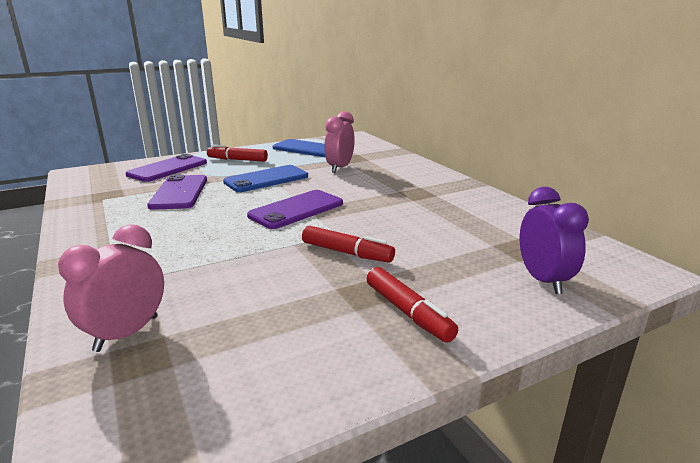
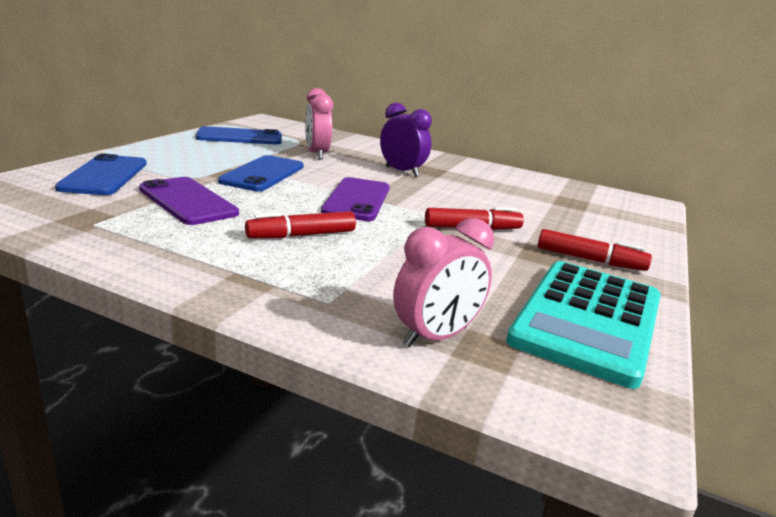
camera: 40 degrees left, 0 degrees up
(126, 333) = (435, 337): pink clock -> pink clock turned 120 degrees counterclockwise
(168, 168) = (104, 175): purple phone -> blue phone
(237, 160) = (180, 156): red marker -> red marker (301, 235)
(276, 368) = (588, 320): none -> turquoise calculator
(543, 280) = (618, 220): purple clock -> purple clock (402, 171)

